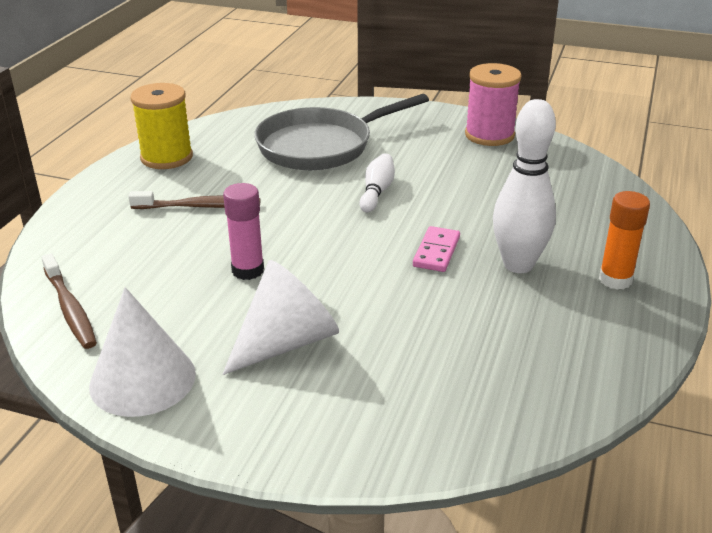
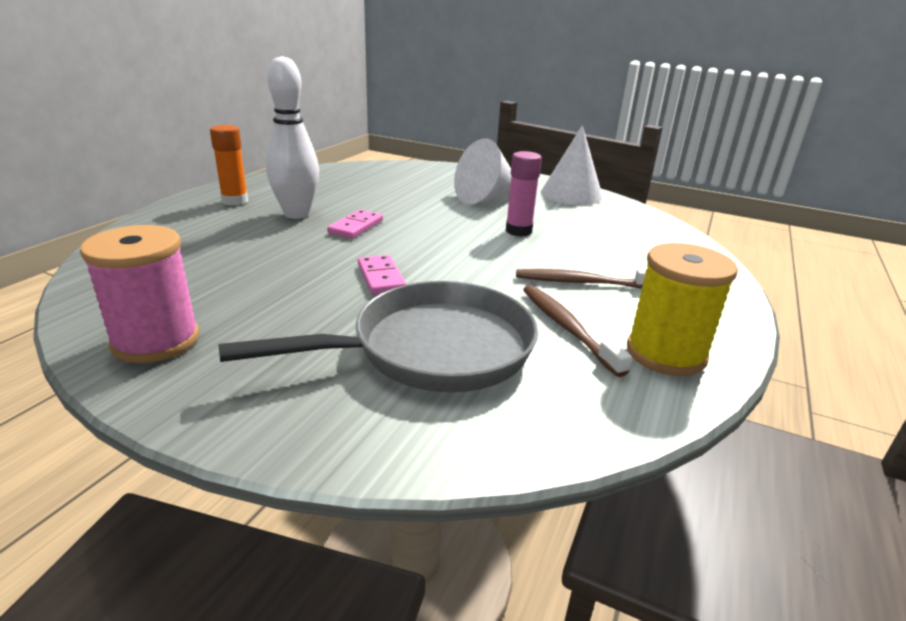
camera: 175 degrees left, 5 degrees down
(70, 309) = (646, 224): brown toothbrush -> brown toothbrush (567, 328)
(377, 192) = (381, 278): white bowling pin -> pink domino

